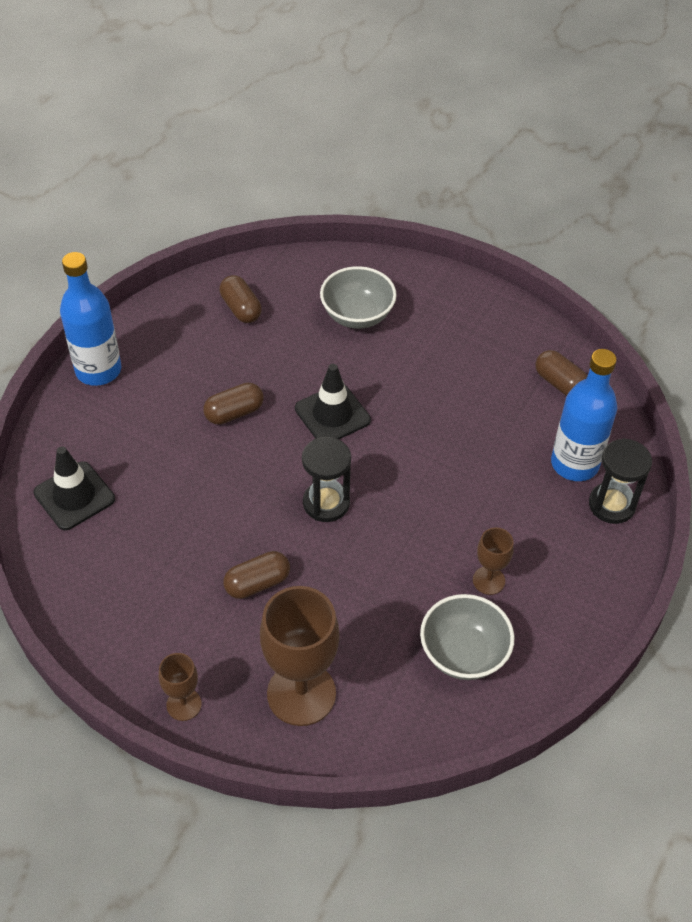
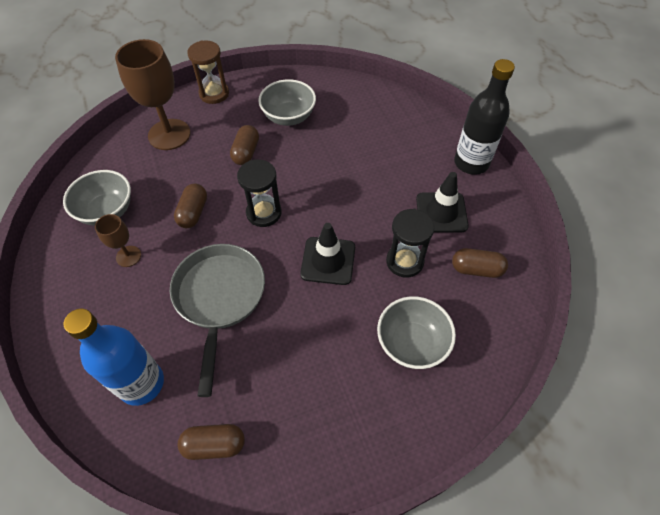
camera: 130 degrees right, 5 degrees up
(74, 496) = (377, 111): black traffic cone -> black traffic cone (441, 212)
(98, 370) = (471, 163): blue bottle -> black bottle
(159, 582) = (289, 117): none -> grey bowl
(184, 704) = (214, 94): brown goblet -> brown hourglass
(234, 413) = (377, 209): brown capsule -> brown capsule (193, 213)
(451, 468) = (219, 298): none -> grey pan
(612, 505) = (89, 377): black hourglass -> black hourglass (404, 261)

